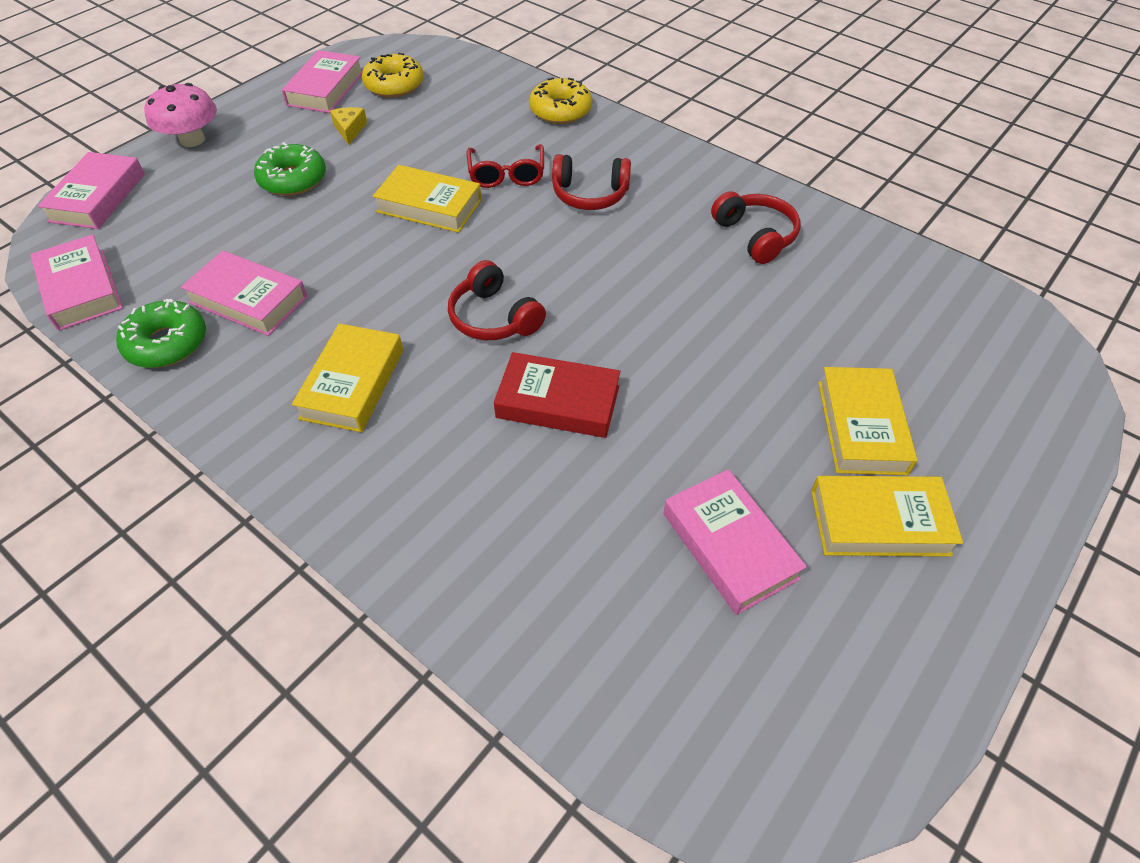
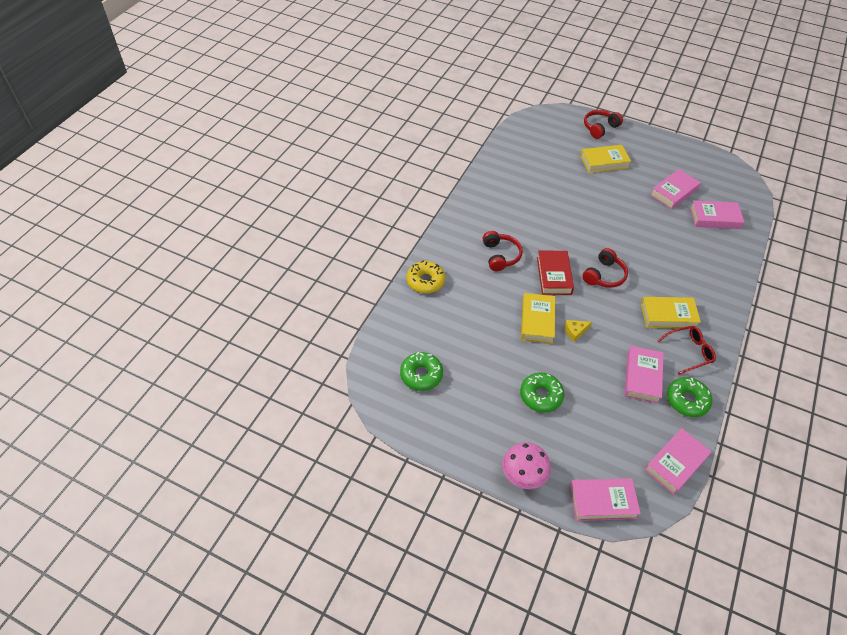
camera: 105 degrees left, 0 degrees up
(325, 89) = (437, 415): pink book -> pink book (714, 218)
(350, 130) = (480, 383): yellow cheese -> yellow cheese (575, 331)
(394, 85) = (421, 375): yellow donut -> green donut
(506, 174) = (497, 293): red glasses -> red glasses (689, 352)
(558, 402) = (639, 245): red book -> red book (554, 275)
(755, 236) = (508, 194): red headphones -> red headphones (600, 128)
(879, 522) = (643, 158): yellow book -> none

